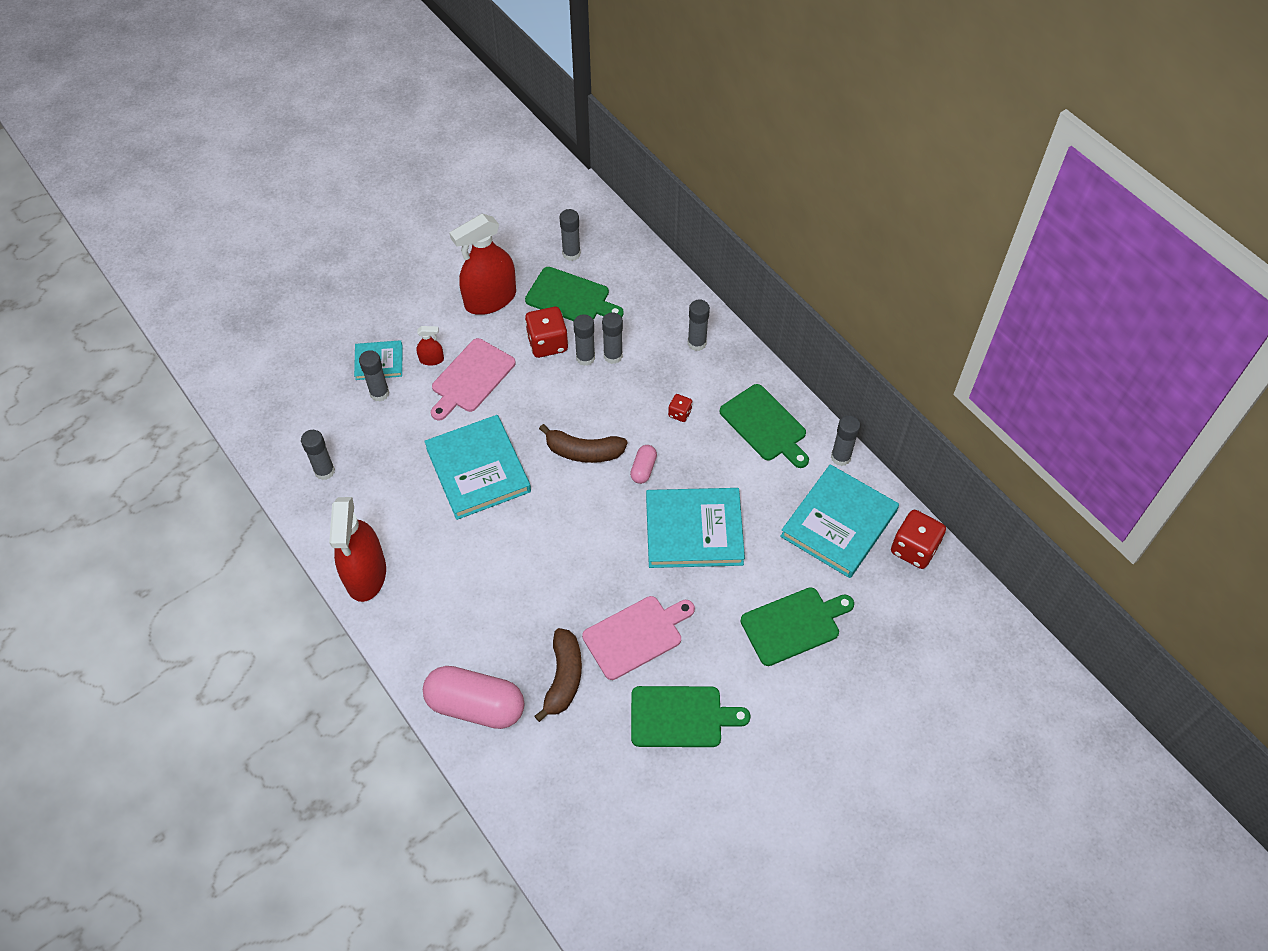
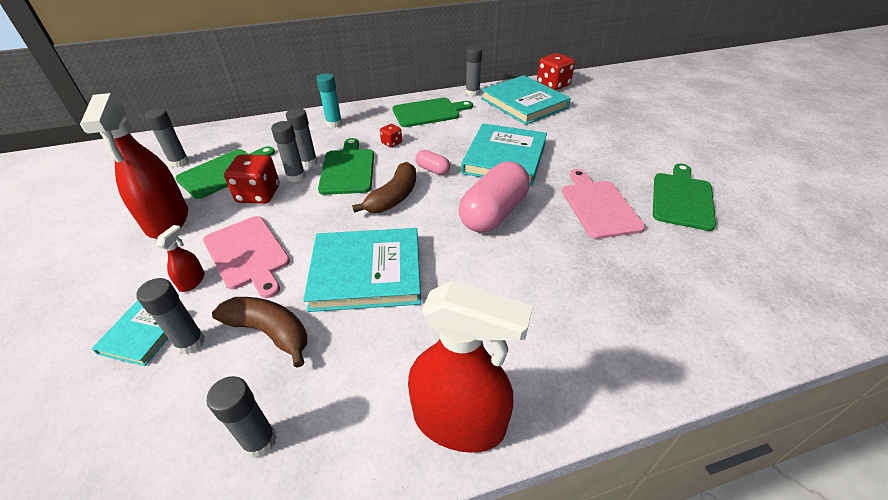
camera: 70 degrees left, 15 degrees down
(476, 705) = (673, 338): pink capsule -> pink capsule (493, 213)
(563, 678) = (640, 260): brown banana -> brown banana (269, 332)
(697, 343) = (334, 124): grey glue stick -> turquoise glue stick
(793, 625) = (601, 134): green cutting board -> green cutting board (347, 169)

